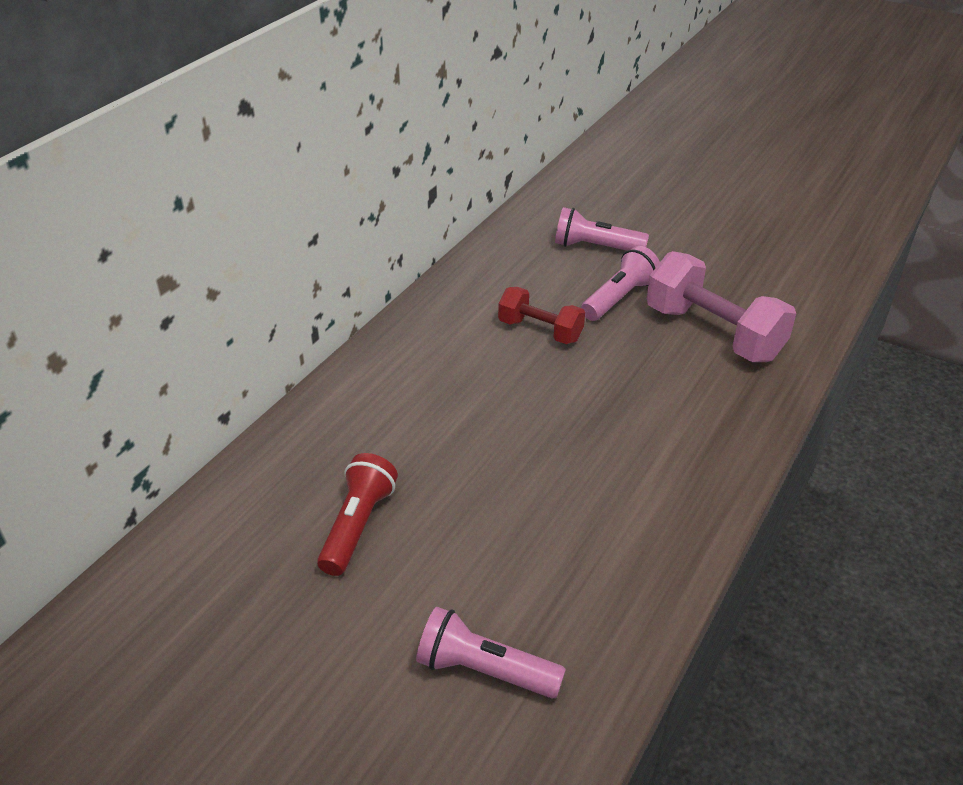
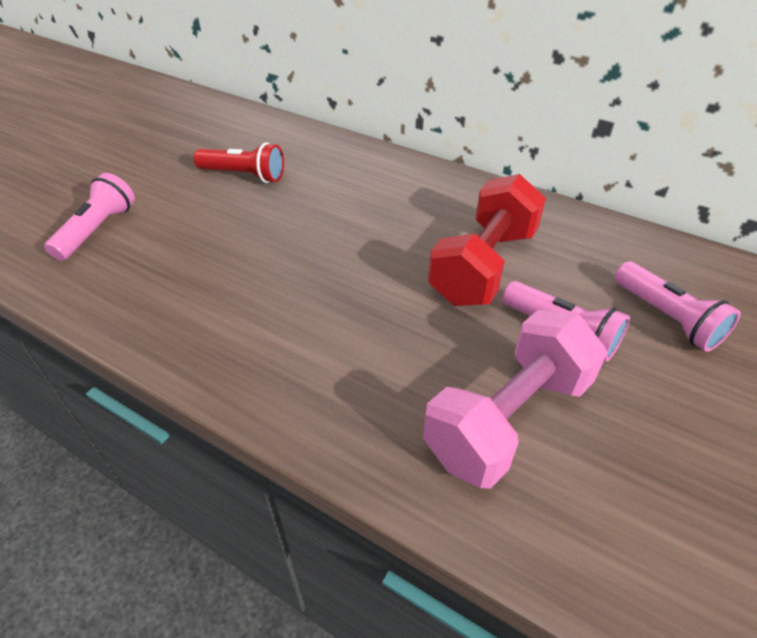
camera: 90 degrees right, 5 degrees up
(540, 331) = (483, 266): red dumbbell -> red dumbbell, size x1.68
(595, 247) = (667, 318): pink flashlight -> pink flashlight turned 135 degrees clockwise

